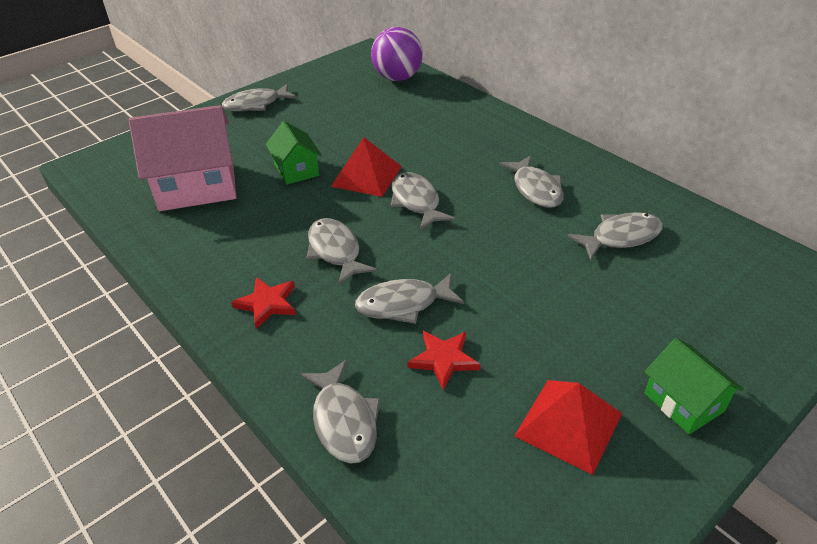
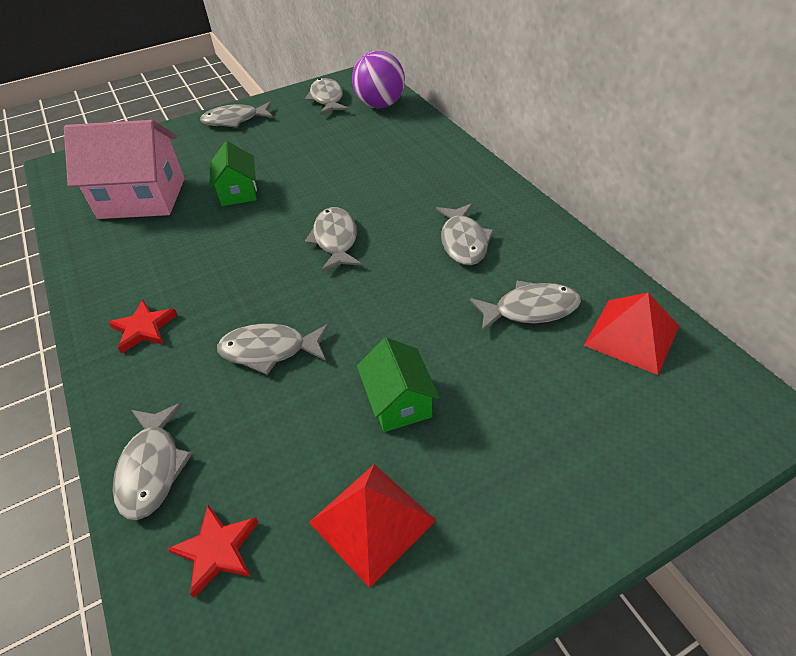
camera: 15 degrees right, 5 degrees up
(335, 251) = (233, 282): grey fish -> grey fish (327, 99)
(366, 176) = (300, 206): red pyramid -> red pyramid (631, 335)
(443, 359) = (279, 419): red star -> red star (217, 550)
(683, 402) = (511, 521): green house -> green house (398, 402)

